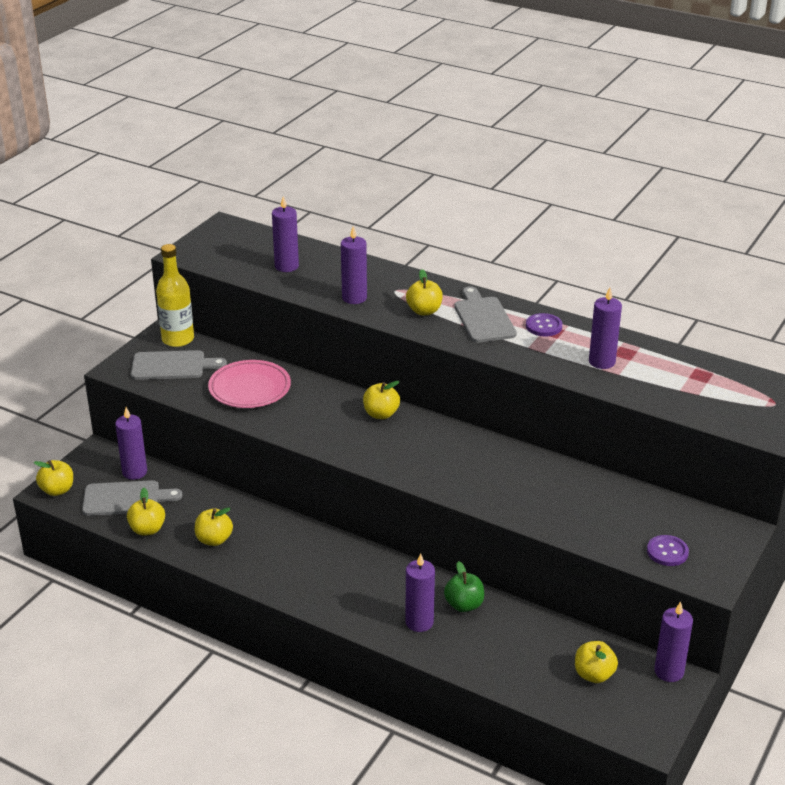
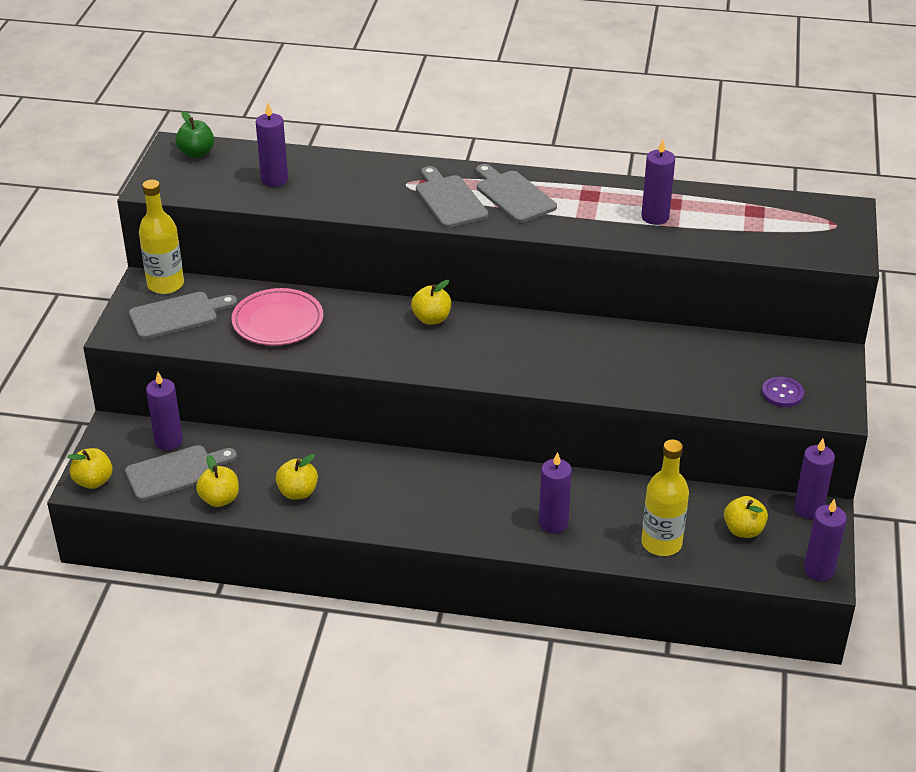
camera: 20 degrees left, 5 degrees up
(354, 298) = (368, 200): purple candle -> purple candle (819, 570)
(424, 311) = (449, 200): yellow apple -> grey cutting board
(464, 605) = (587, 495): green apple -> green apple (196, 153)
(509, 666) = (661, 543): none -> yellow bottle
(543, 326) = (578, 192): purple button -> none

